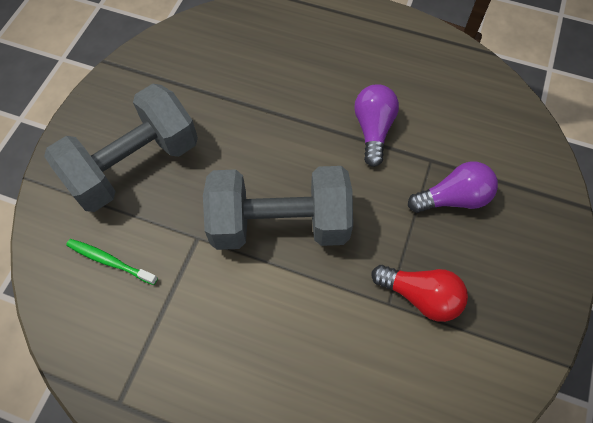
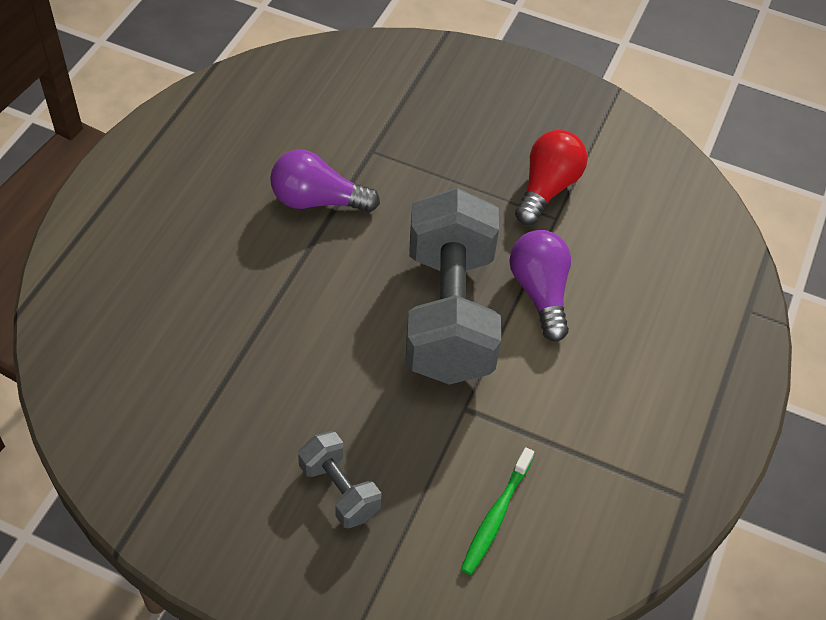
camera: 90 degrees left, 10 degrees down
(134, 165) = (339, 490): grey dumbbell -> grey dumbbell, size x0.46
(453, 198) = (426, 139): purple light bulb -> purple light bulb (540, 292)

